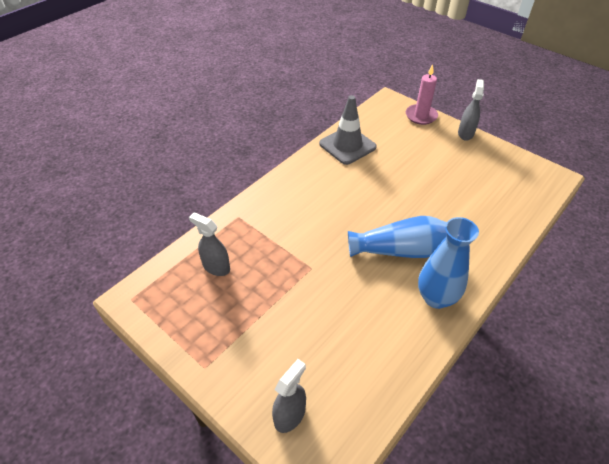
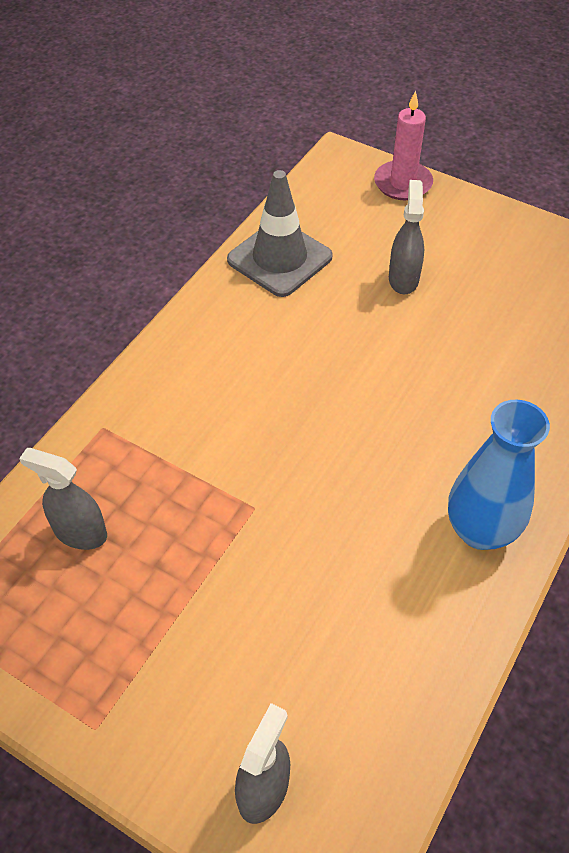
camera: 10 degrees left, 5 degrees up
(400, 250) = (405, 451): blue vase -> none
(465, 133) = (486, 209): grey spray bottle -> grey spray bottle (403, 279)

